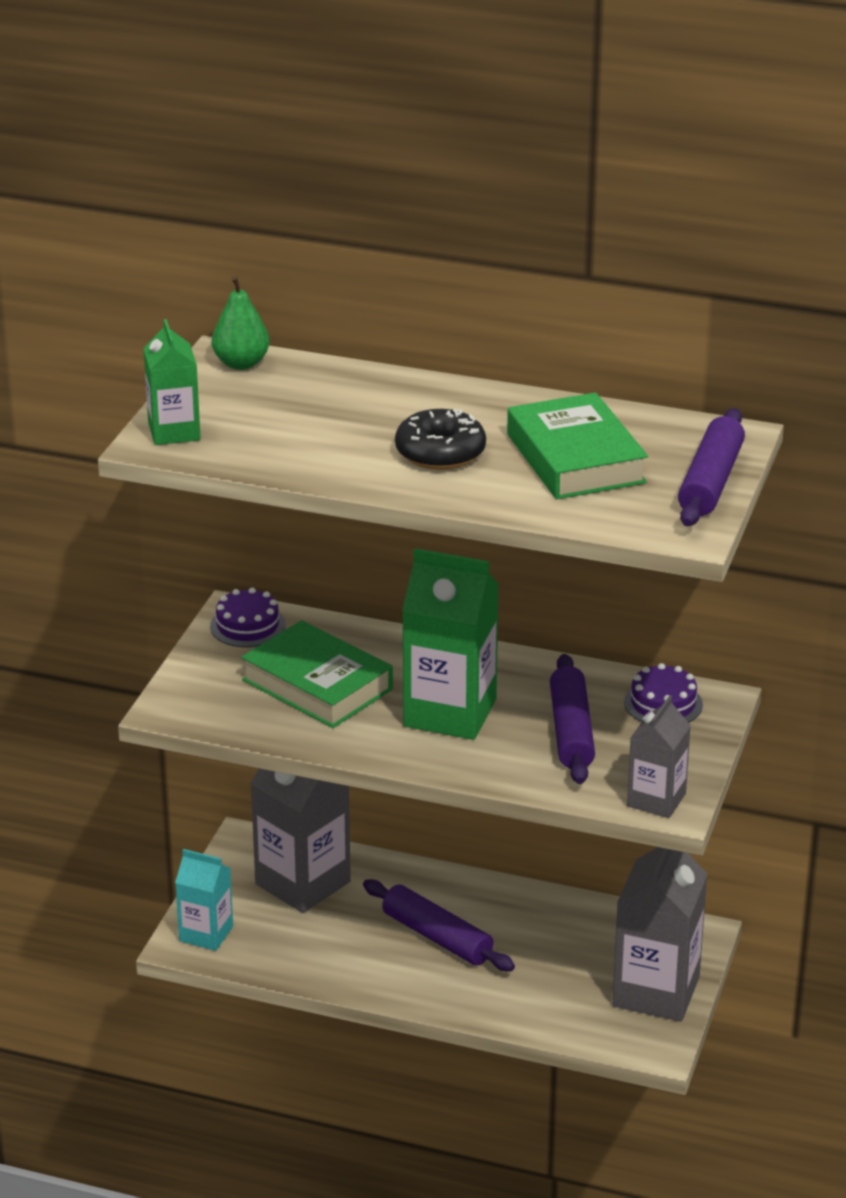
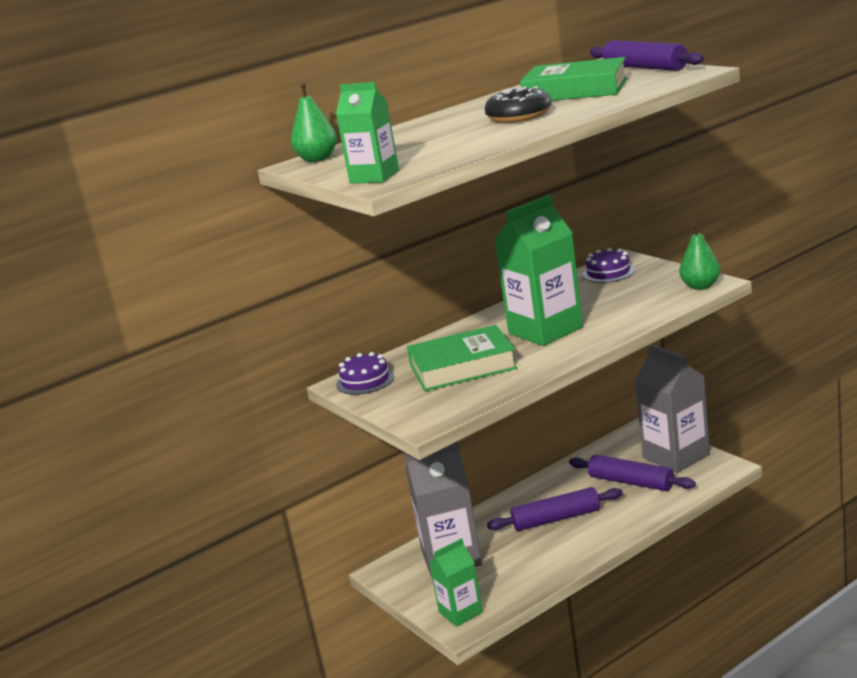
camera: 50 degrees left, 10 degrees down
(206, 934) = (460, 612): turquoise carton -> green carton
(571, 731) = (606, 299): purple rolling pin -> purple rolling pin (631, 482)
(656, 800) = (700, 286): grey carton -> green pear

